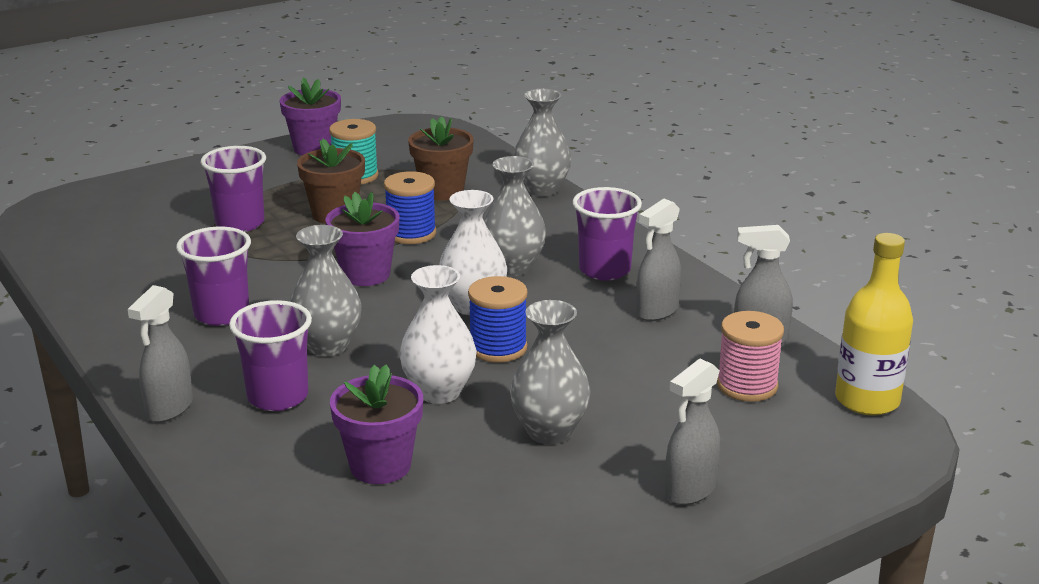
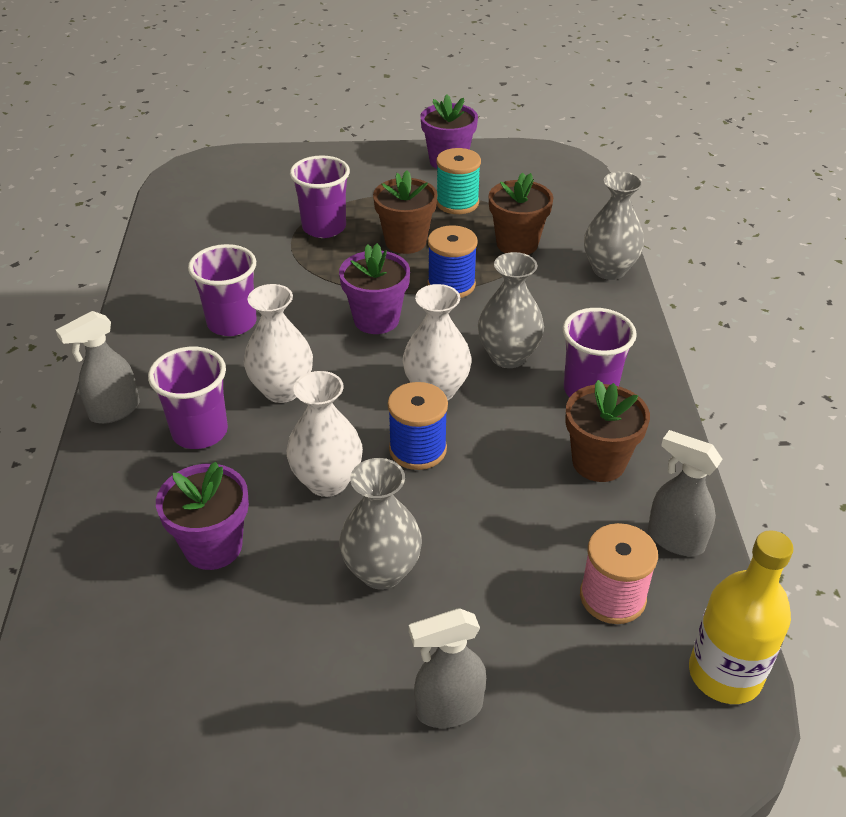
camera: 30 degrees right, 15 degrees up
(327, 346) = (282, 390): grey vase -> white vase
(656, 311) = (598, 462): grey spray bottle -> brown flower pot

